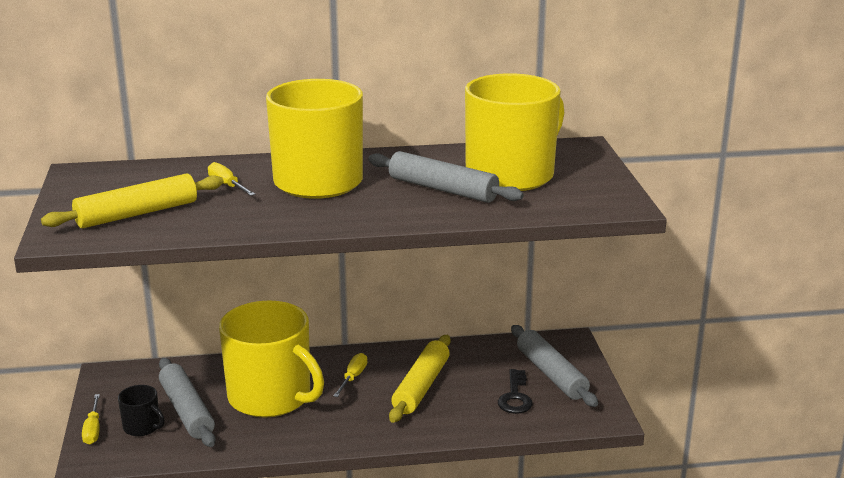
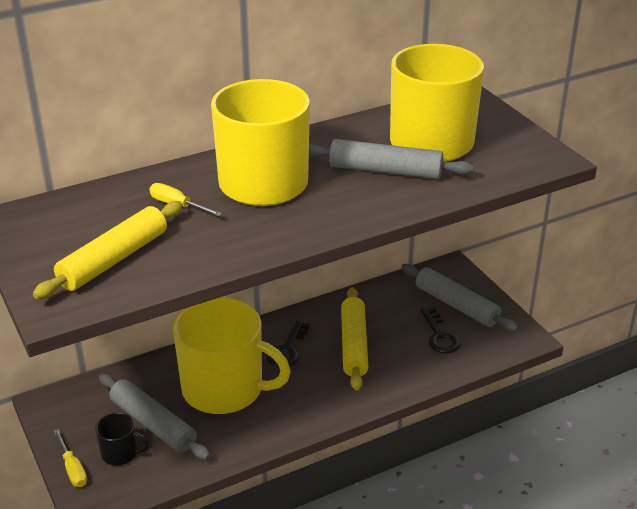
camera: 20 degrees left, 10 degrees up
(353, 377) = (287, 350): yellow screwdriver -> black key

